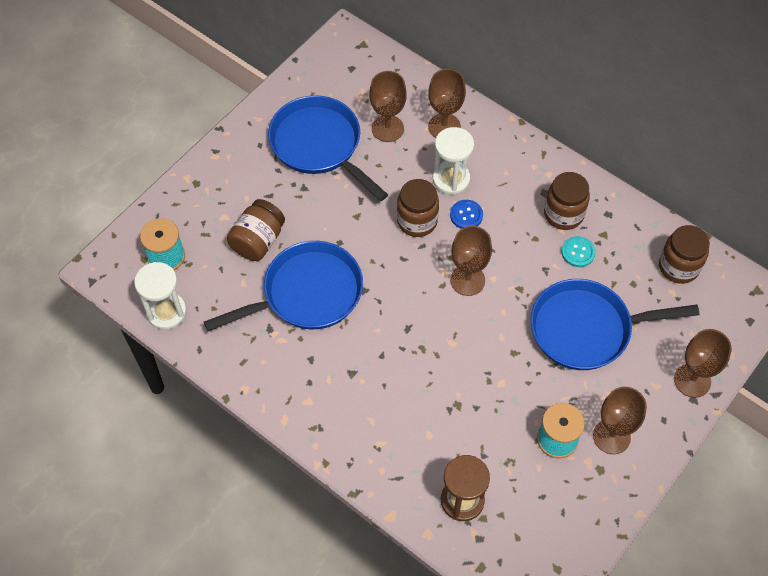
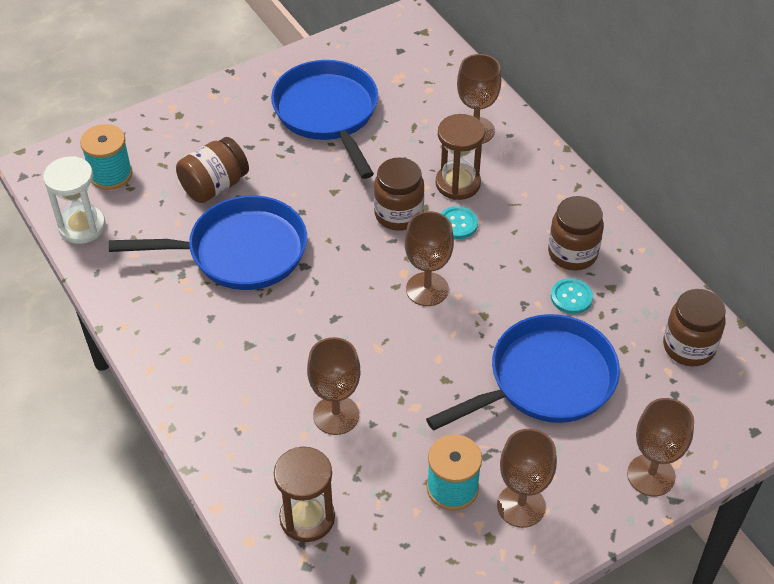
camera: 20 degrees right, 10 degrees down
(387, 128) = (411, 116): brown goblet -> brown goblet (336, 415)
(451, 179) = (458, 183): white hourglass -> brown hourglass
(466, 215) = (457, 224): blue button -> turquoise button
(587, 329) = (544, 380): blue pan -> blue pan turned 135 degrees clockwise

